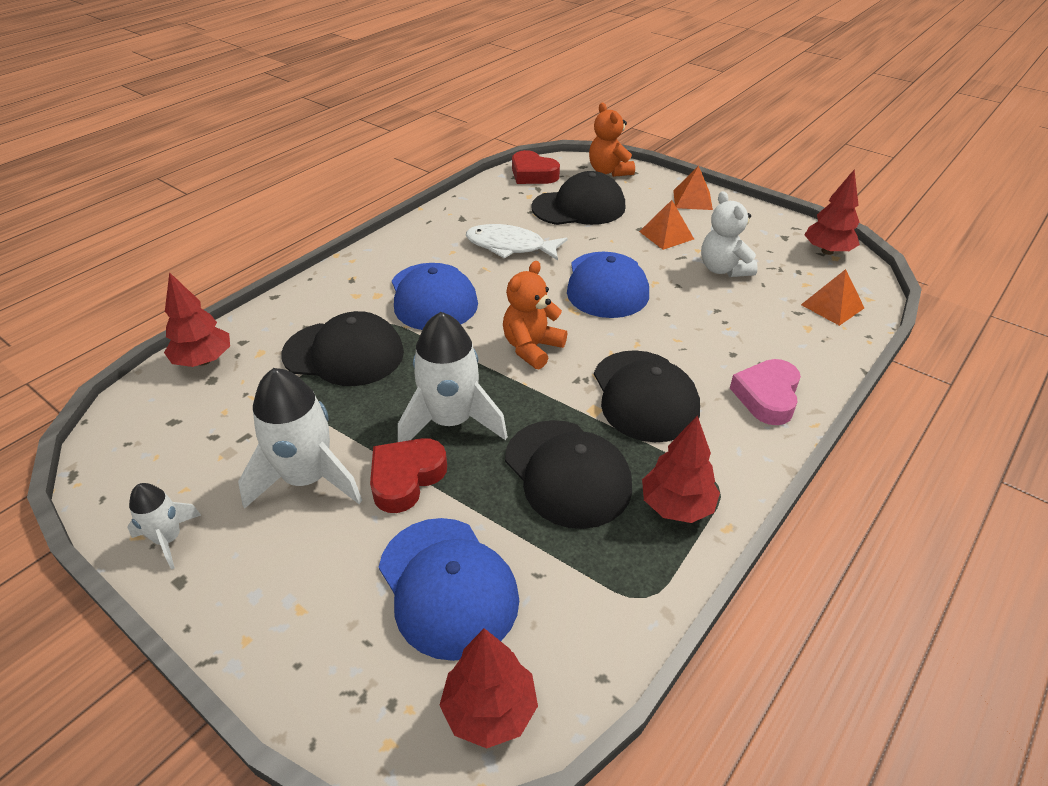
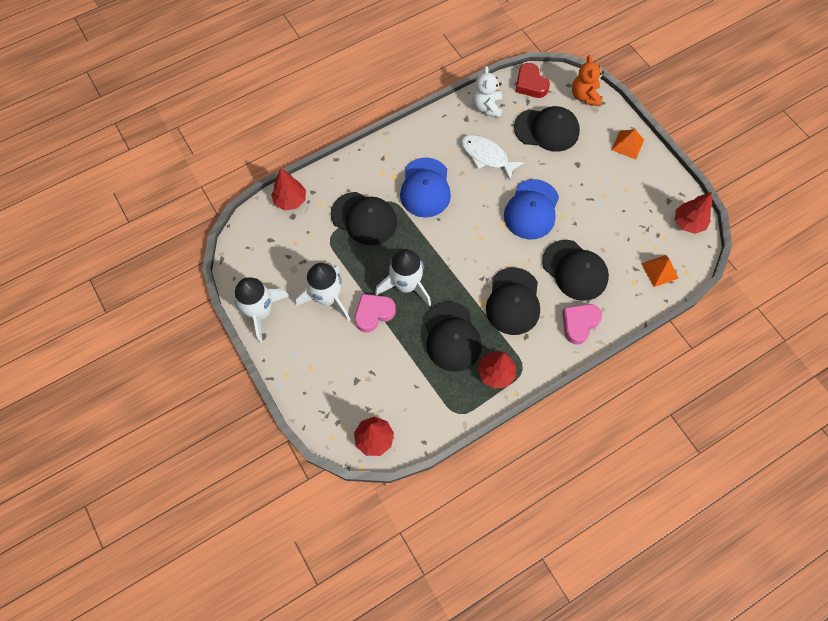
camera: 20 degrees right, 25 degrees up
(169, 539) = (261, 312): white rocket -> white rocket, size x1.85
(406, 478) = (373, 313): red heart -> pink heart
(448, 586) = (375, 378): blue cap -> none
(532, 348) = (467, 247): orange teddy bear -> none
(666, 235) = (591, 175): orange pyramid -> none
(714, 335) = (575, 270): none -> black cap
(723, 269) = (611, 218): white teddy bear -> white teddy bear (487, 107)

